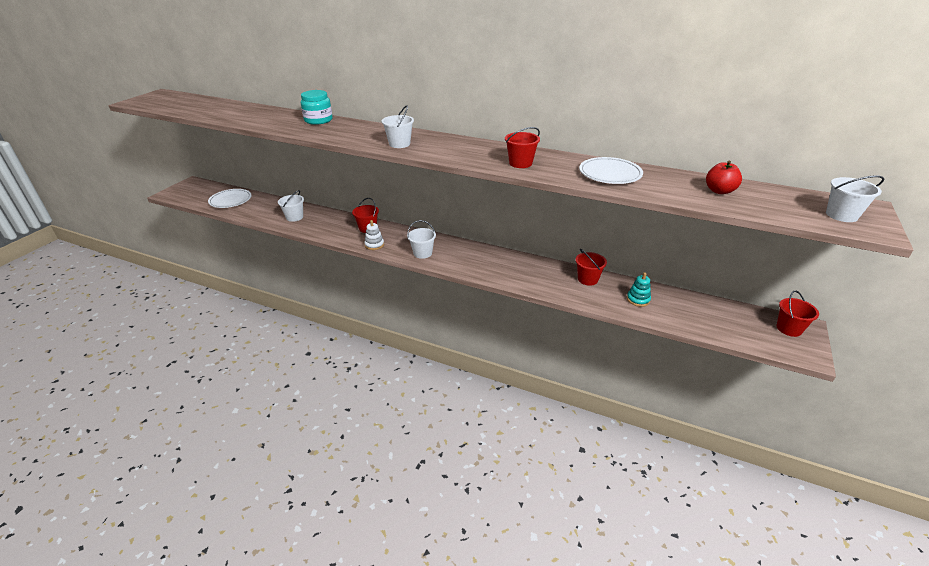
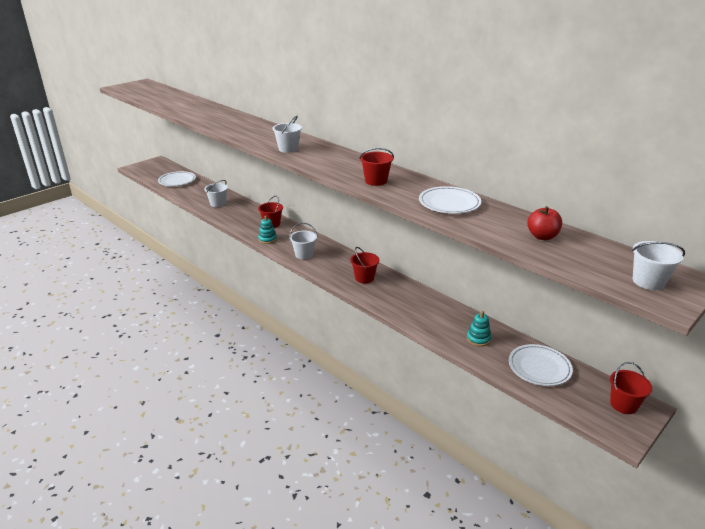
camera: 20 degrees right, 5 degrees down
(318, 120) = (242, 120): turquoise jar -> none
(374, 245) = (267, 239): white stacking toy -> turquoise stacking toy
(587, 279) = (442, 309): red bucket -> red bucket (364, 278)
(704, 313) = (539, 367): none -> white plate

